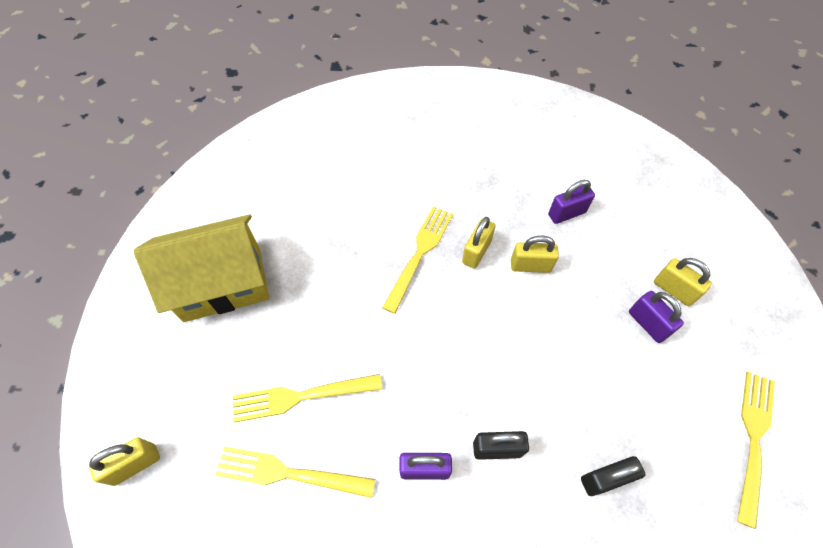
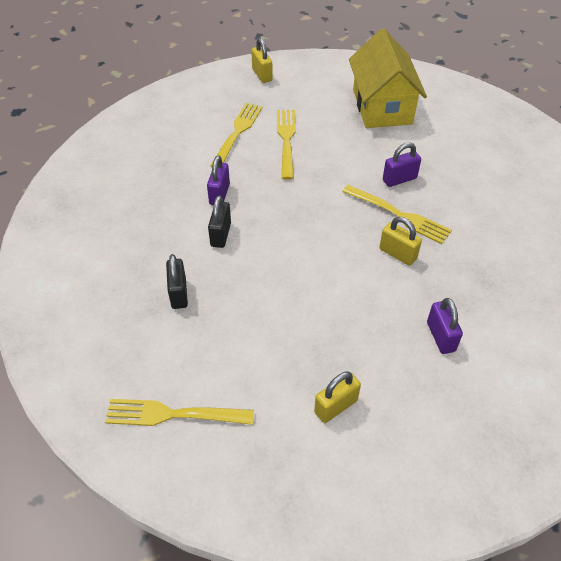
camera: 100 degrees right, 10 degrees down
(530, 266) = (378, 291): yellow padlock -> none
(647, 324) = (302, 368): purple padlock -> purple padlock (399, 179)
(753, 439) = (173, 414): yellow fork -> yellow fork turned 150 degrees clockwise

